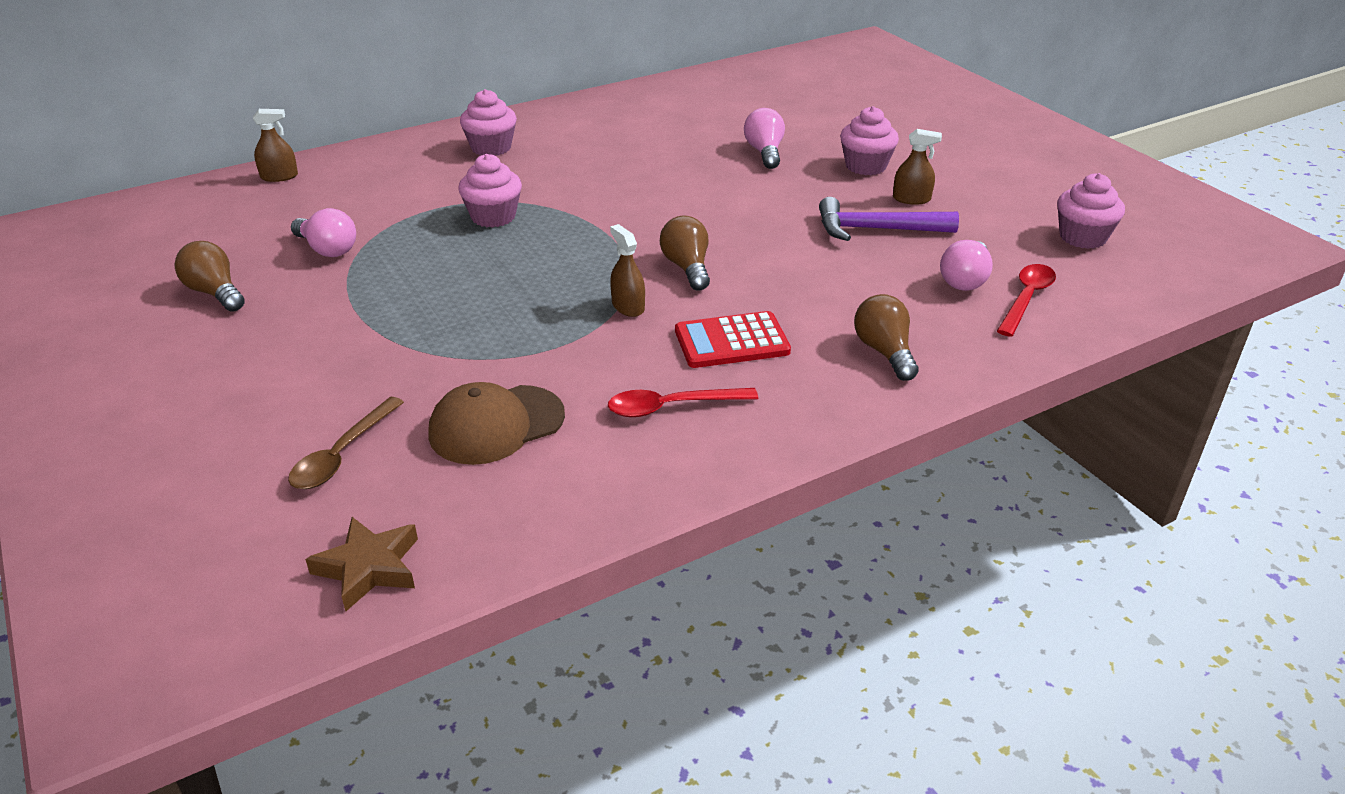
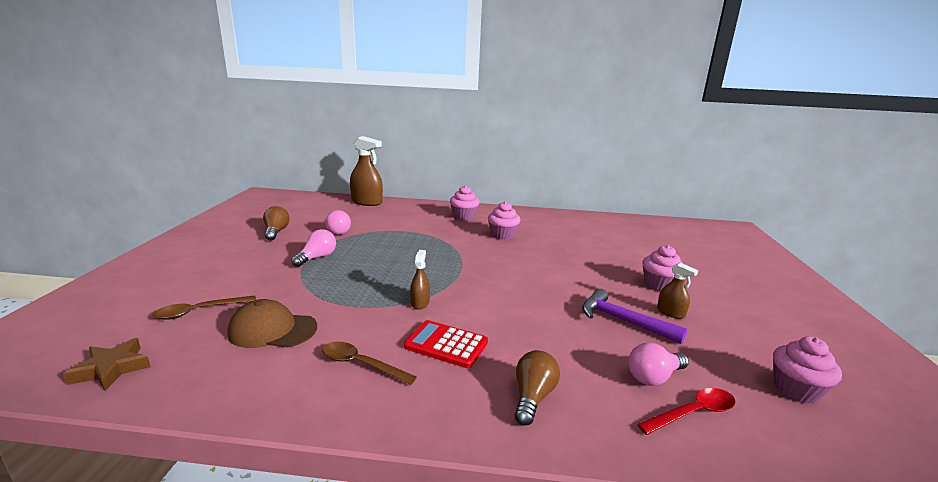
camera: 35 degrees right, 15 degrees down
(279, 176) = (367, 202): brown spray bottle -> brown spray bottle, size x1.93
(493, 217) = (422, 242): pink cupcake -> pink cupcake (502, 235)
(671, 407) = (361, 364): red spoon -> brown spoon
(687, 268) = (478, 297): brown light bulb -> none
(765, 152) = (601, 259): pink light bulb -> pink light bulb (317, 258)

